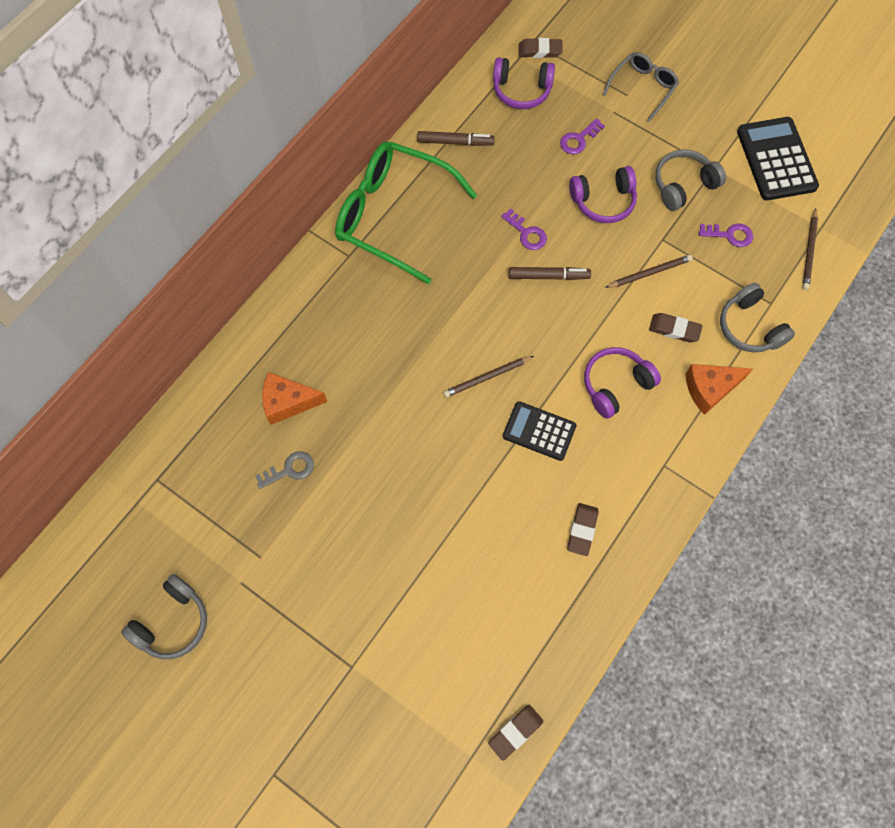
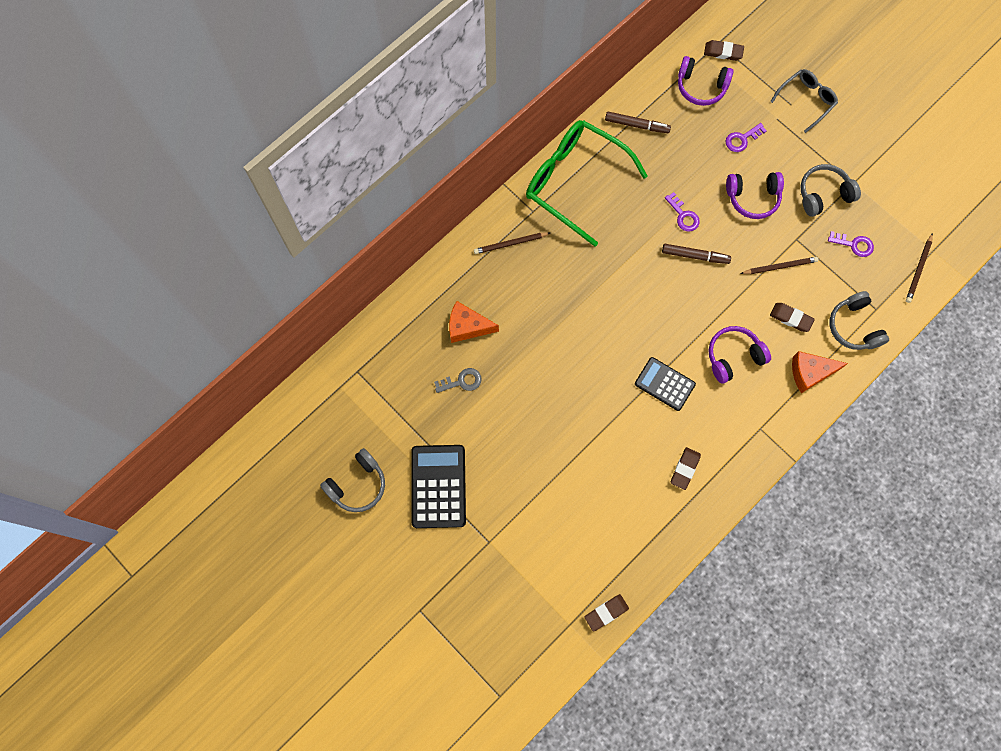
camera: 10 degrees right, 5 degrees up
(487, 377) = (630, 333): brown pencil -> brown pencil (510, 244)
(776, 159) = (908, 184): black calculator -> black calculator (438, 486)

